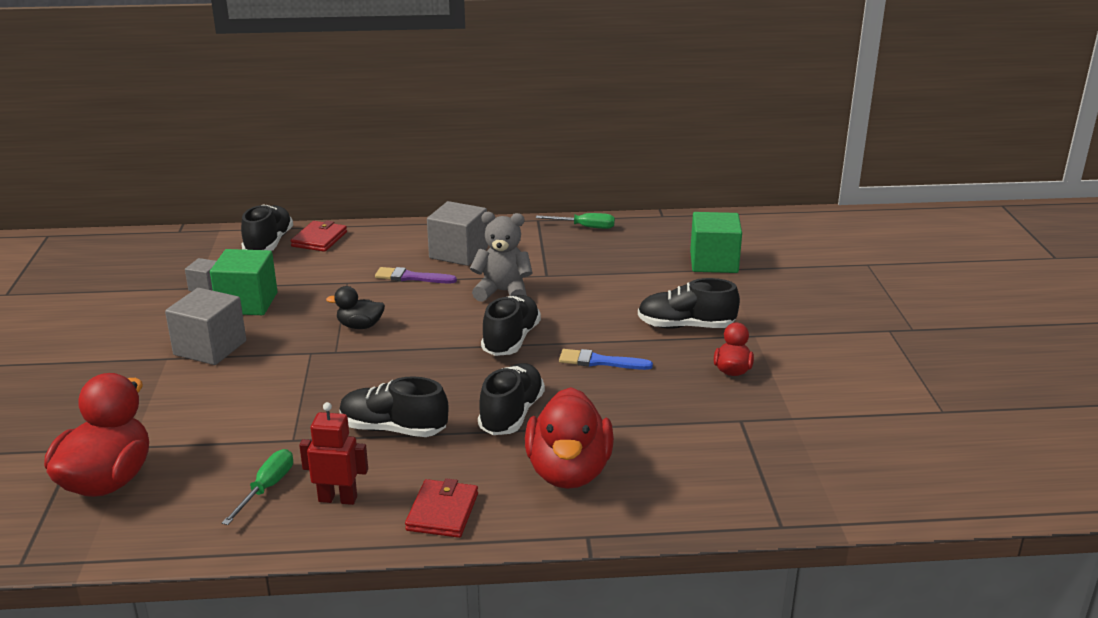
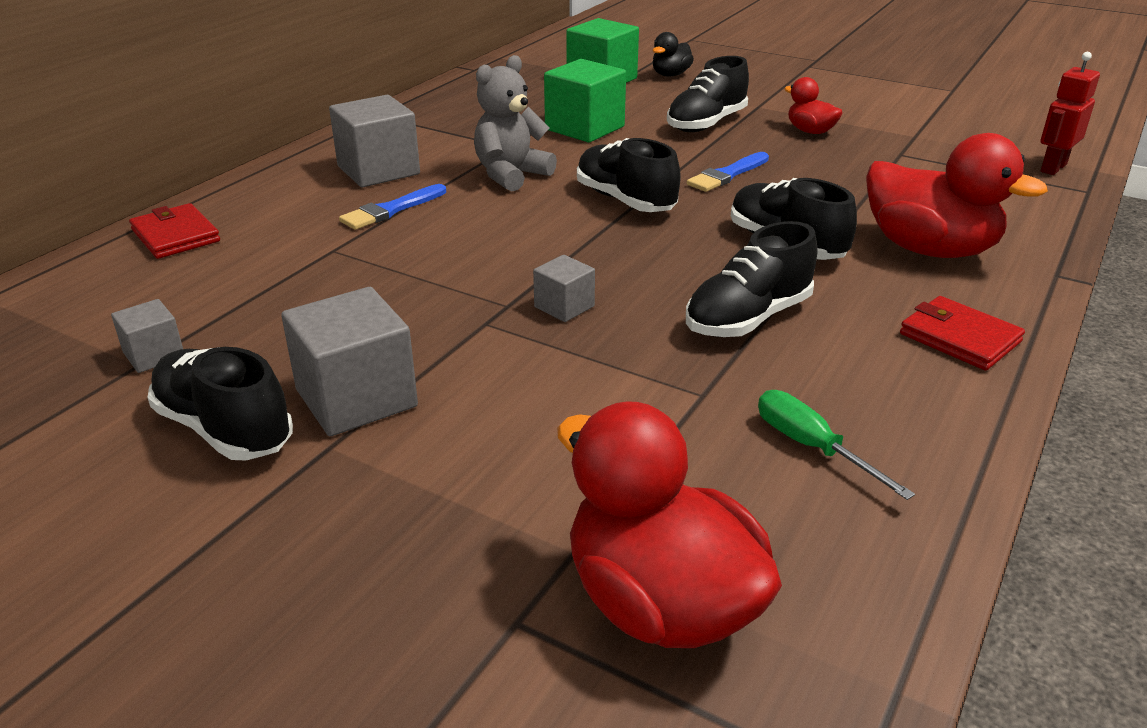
camera: 55 degrees left, 5 degrees up
(247, 303) = (267, 333): green cube -> green cube (584, 128)
(268, 243) = (113, 272): black shoe -> black shoe (224, 429)
(338, 499) = (880, 398): red robot -> red robot (1052, 168)
(350, 368) = (564, 307): none -> grey cube
(360, 326) = (464, 272): black duck -> black duck (670, 75)
(411, 277) = (391, 210): purple brush -> blue brush
(585, 227) = (435, 102): green screwdriver -> none

